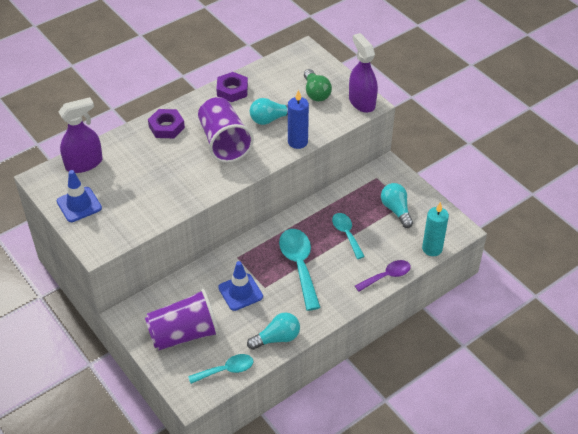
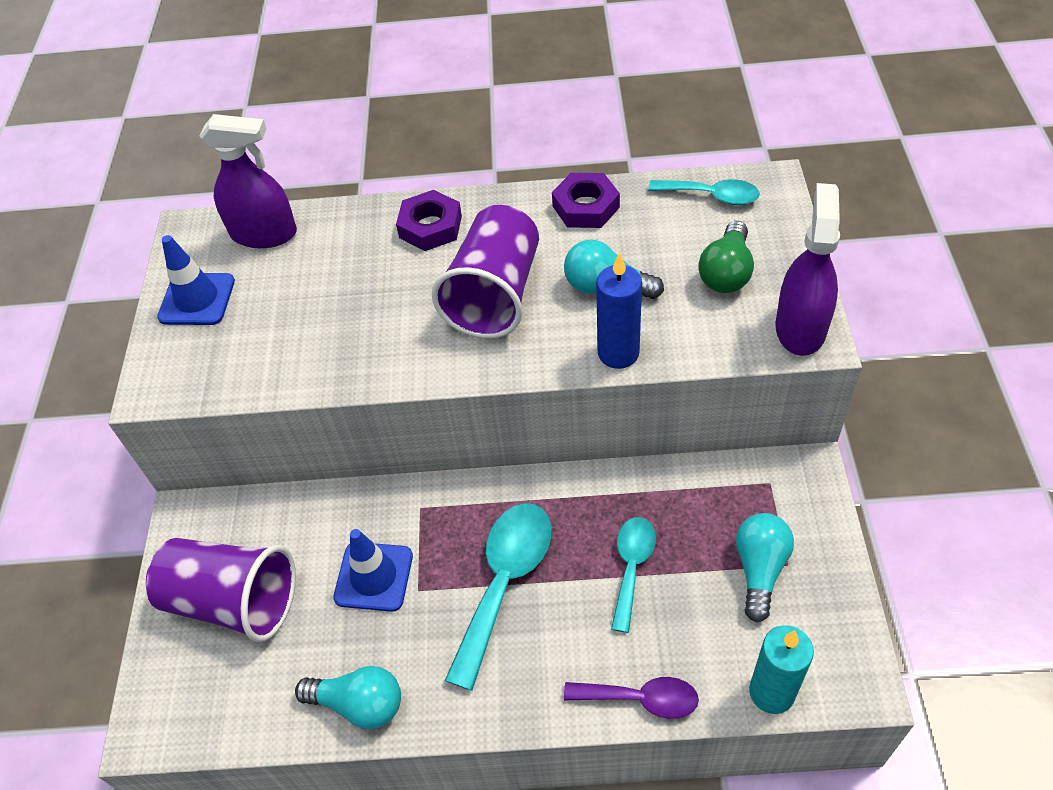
camera: 40 degrees right, 5 degrees up
(226, 370) = (236, 712): turquoise spoon -> turquoise spoon (711, 196)

